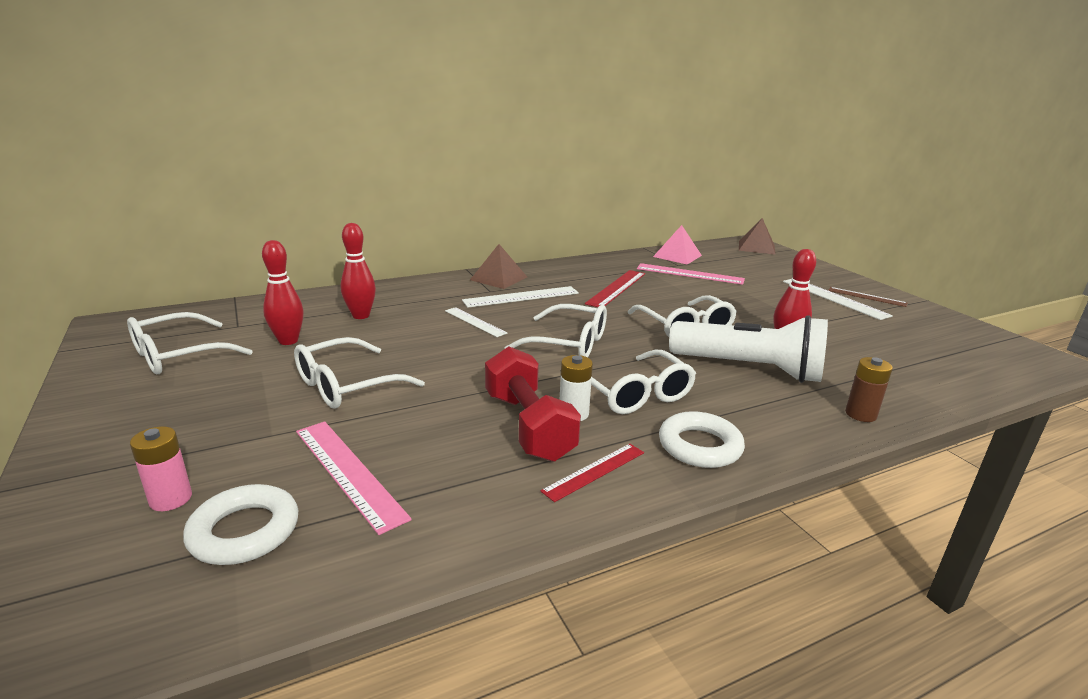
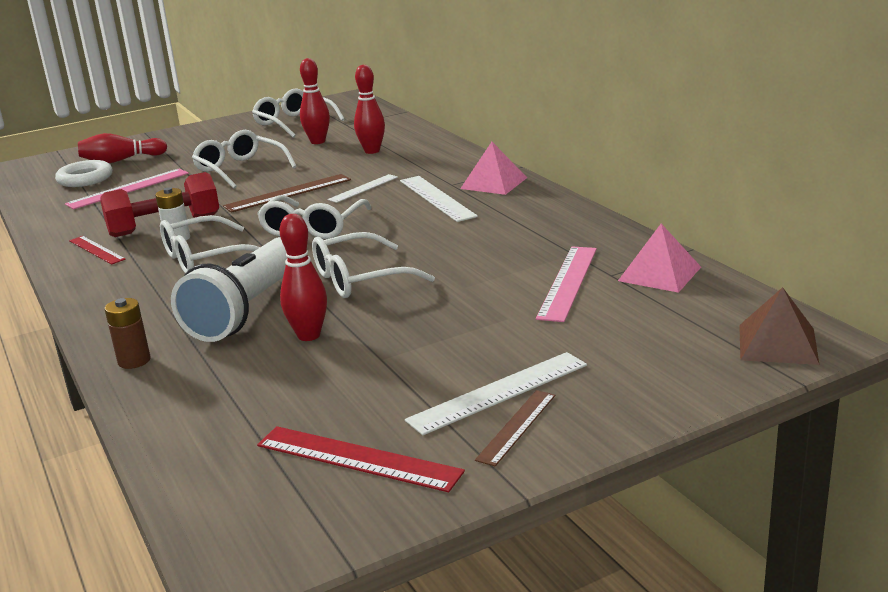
camera: 90 degrees right, 0 degrees up
(171, 499) = (121, 160): pink battery -> red bowling pin
(462, 355) = (288, 193): none -> brown ruler
(499, 278) = (493, 183): brown pyramid -> pink pyramid
(617, 288) = (483, 240): red ruler -> red ruler (357, 458)
(700, 446) = (112, 284): white ring -> none

